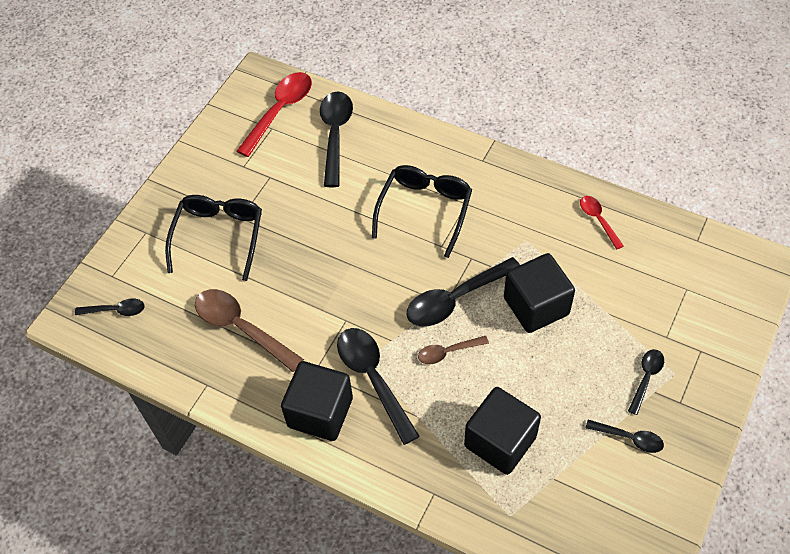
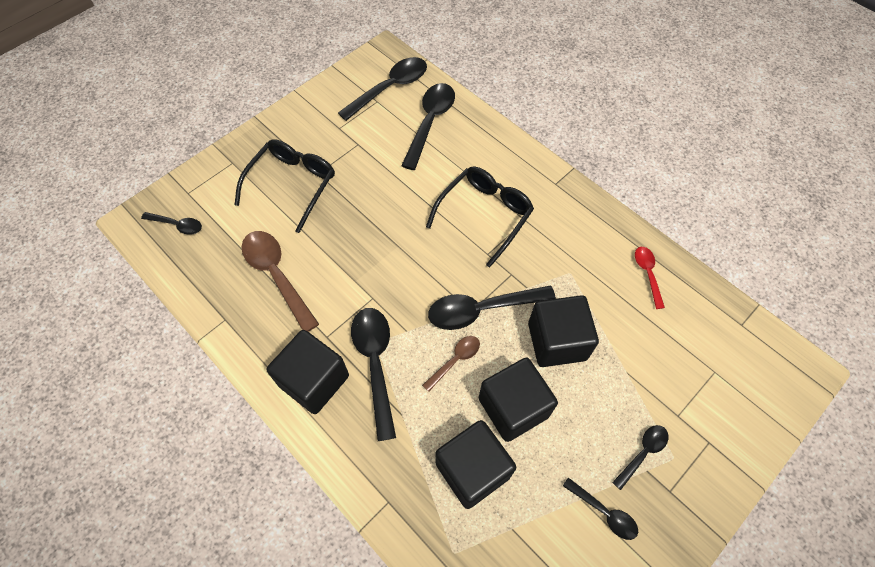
camera: 15 degrees right, 5 degrees up
(280, 111) = (390, 88): red spoon -> black spoon
(448, 352) = (455, 360): brown spoon -> brown spoon turned 135 degrees clockwise
(517, 376) = (513, 407): none -> black cube

